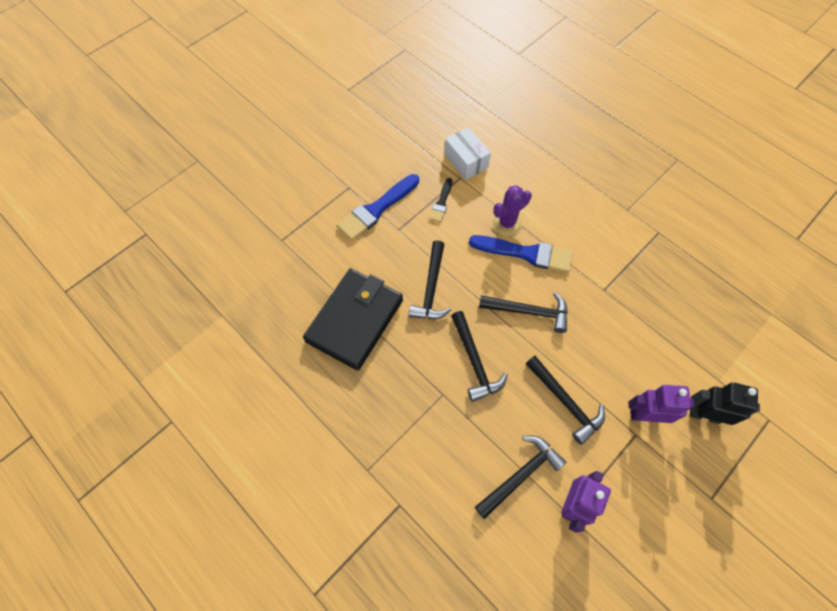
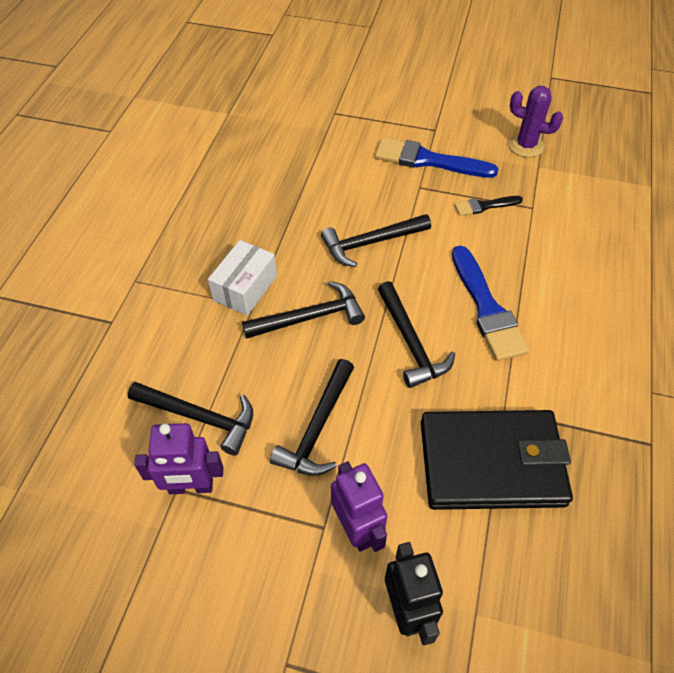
camera: 60 degrees right, 10 degrees down
(355, 320) = (288, 200): black wallet -> black wallet (491, 462)
(466, 161) = (559, 203): white box -> white box (245, 288)
(474, 361) = (310, 317): black hammer -> black hammer turned 150 degrees counterclockwise
(507, 223) = (511, 273): purple cactus -> purple cactus (526, 145)

